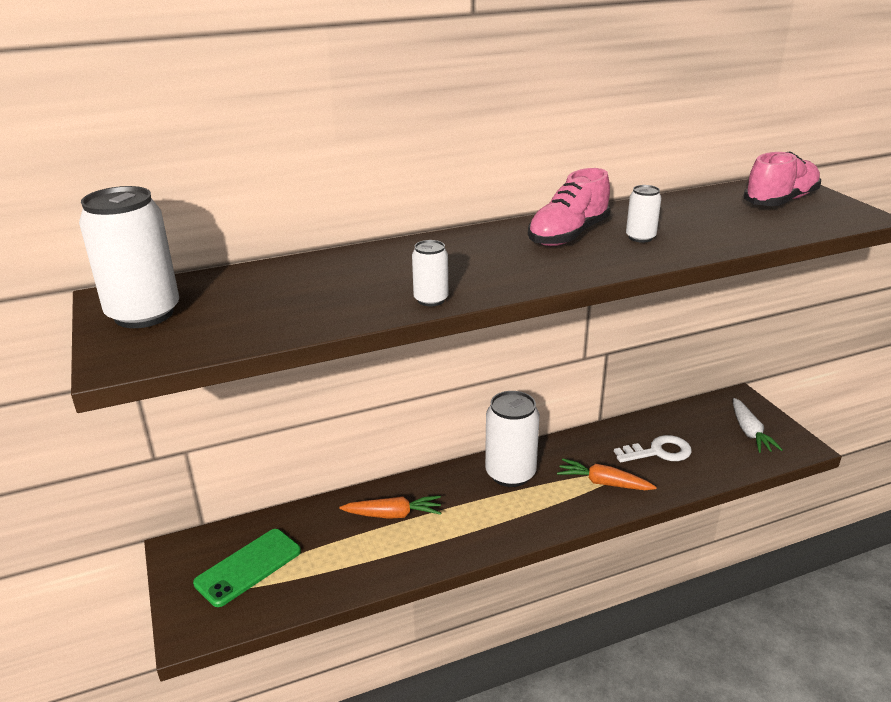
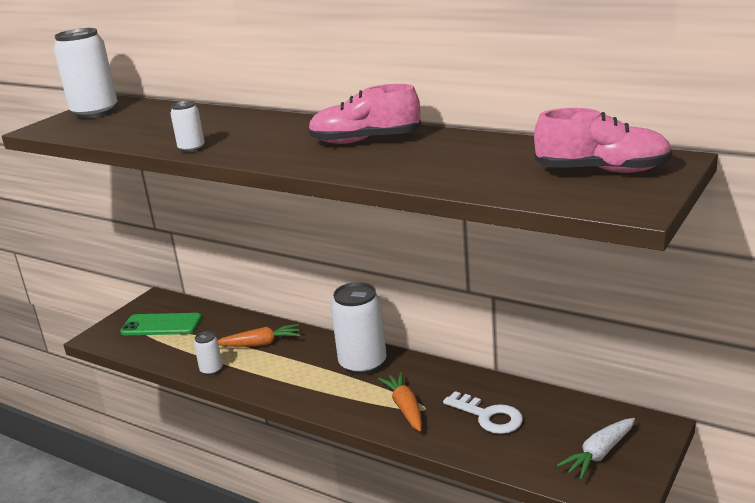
camera: 55 degrees right, 5 degrees down
(393, 515) = (260, 344): orange carrot -> orange carrot turned 60 degrees counterclockwise
(640, 237) = (400, 158): white can -> white can (211, 370)

